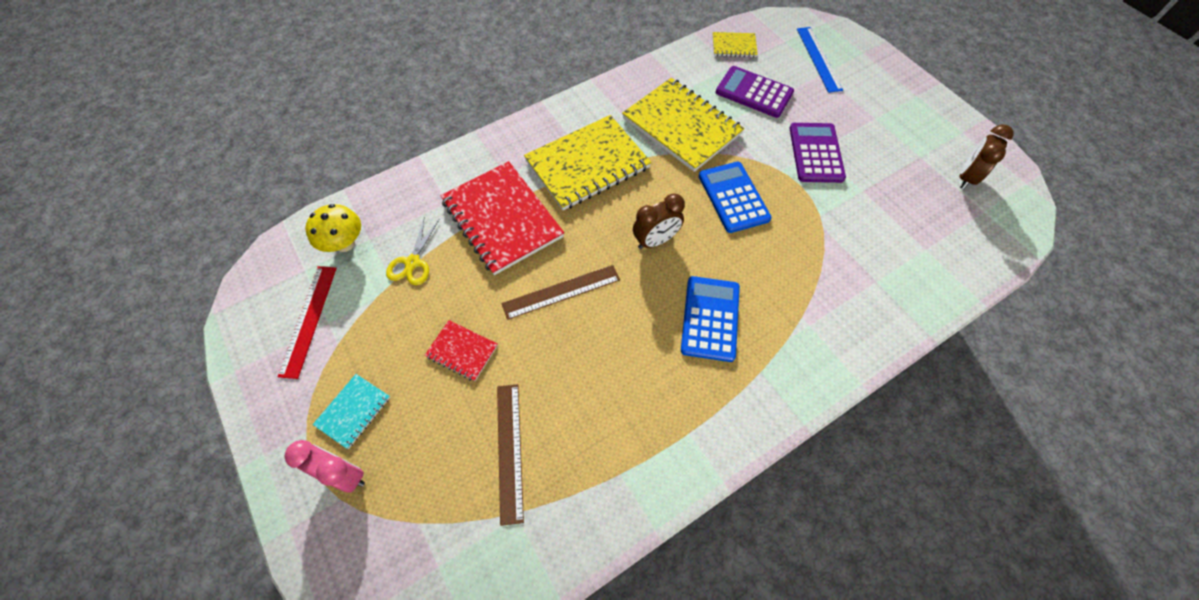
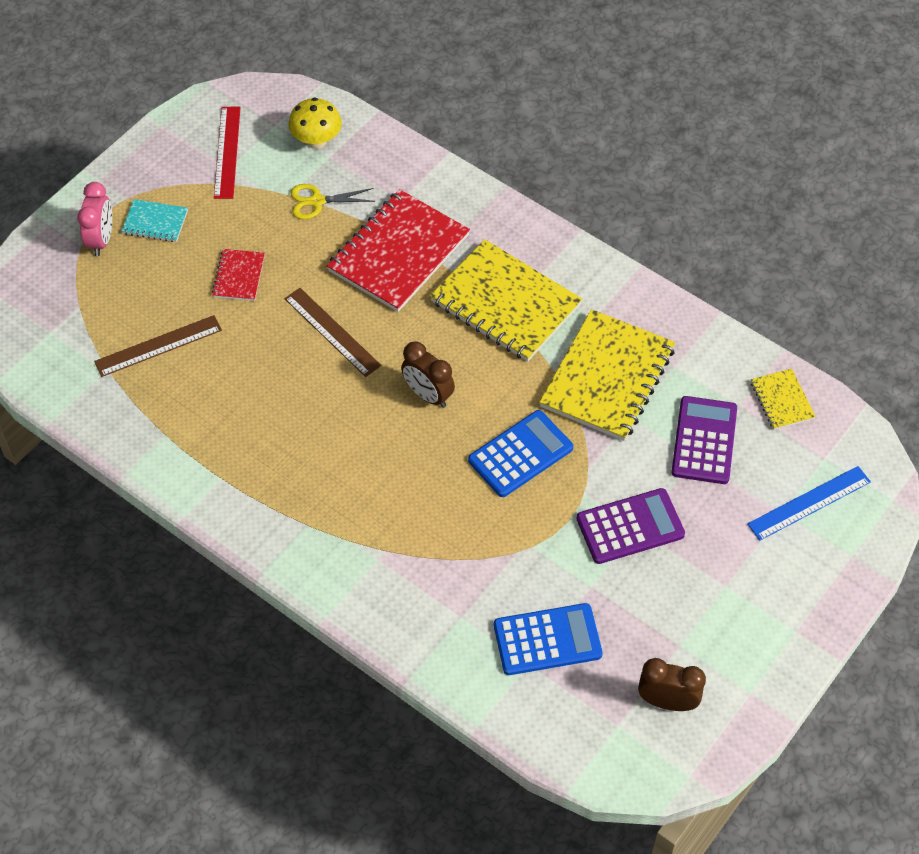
camera: 70 degrees right, 5 degrees down
(309, 320) = (227, 152): red ruler -> red ruler turned 75 degrees counterclockwise
(710, 318) = (351, 467): blue calculator -> blue calculator (547, 640)

